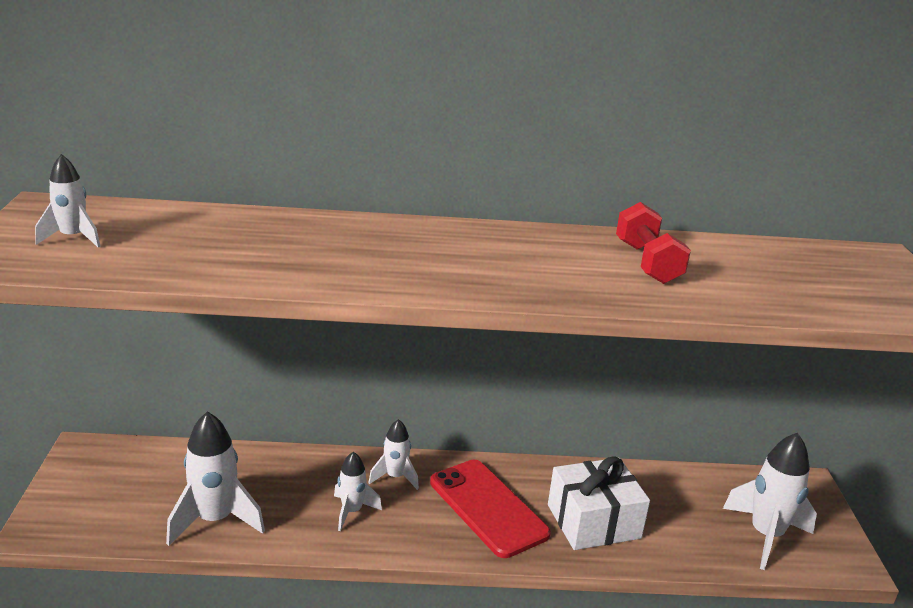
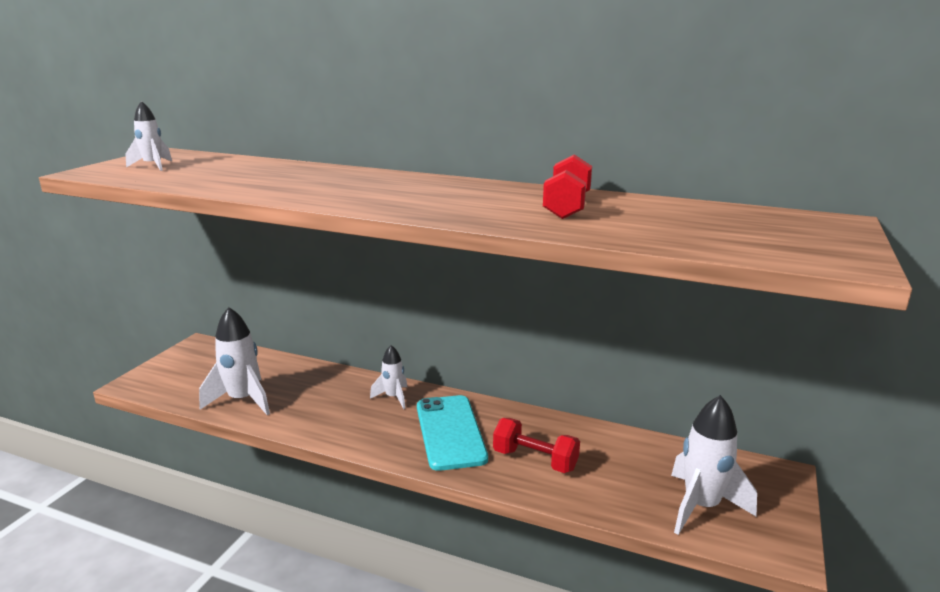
camera: 25 degrees right, 5 degrees down
(352, 511) = (341, 414): white rocket -> none
(488, 508) = (450, 432): red phone -> turquoise phone
(593, 521) = (535, 460): white gift -> red dumbbell

